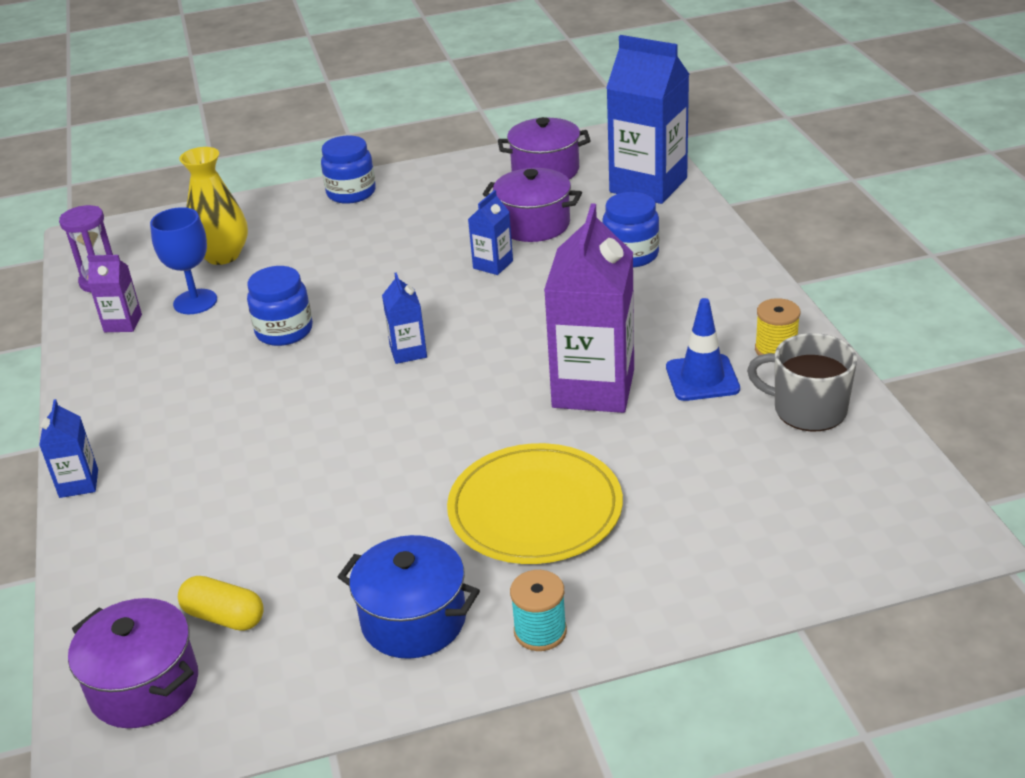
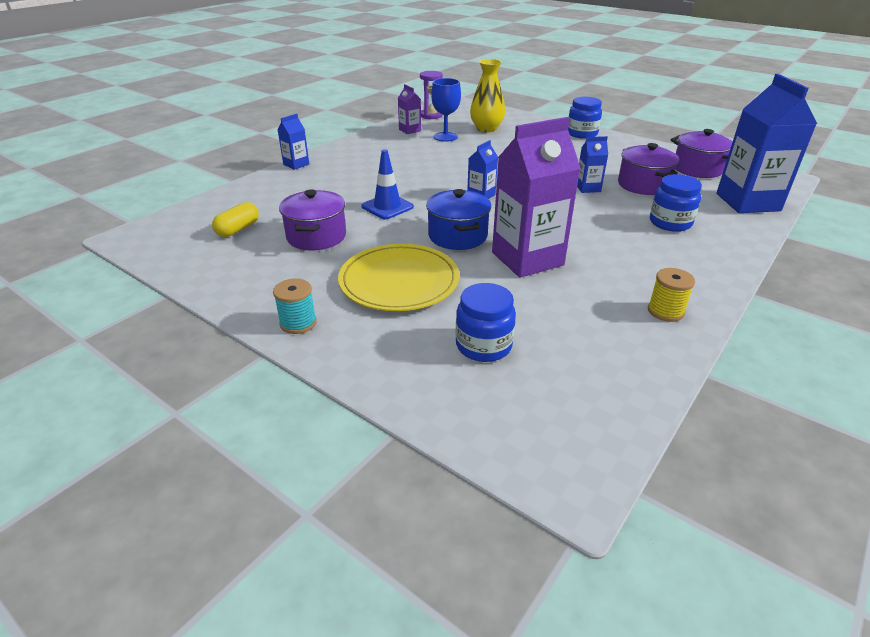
camera: 50 degrees right, 0 degrees up
(144, 686) = (179, 229): purple pot -> purple pot (316, 236)
(224, 617) = (238, 229): yellow capsule -> yellow capsule turned 45 degrees clockwise
(284, 331) = (453, 162): blue jar -> blue jar (483, 345)
(413, 620) = (275, 279): blue pot -> blue pot (457, 236)
(702, 378) = (592, 293): blue traffic cone -> blue traffic cone (387, 207)
(808, 409) = (622, 350): grey mug -> none

